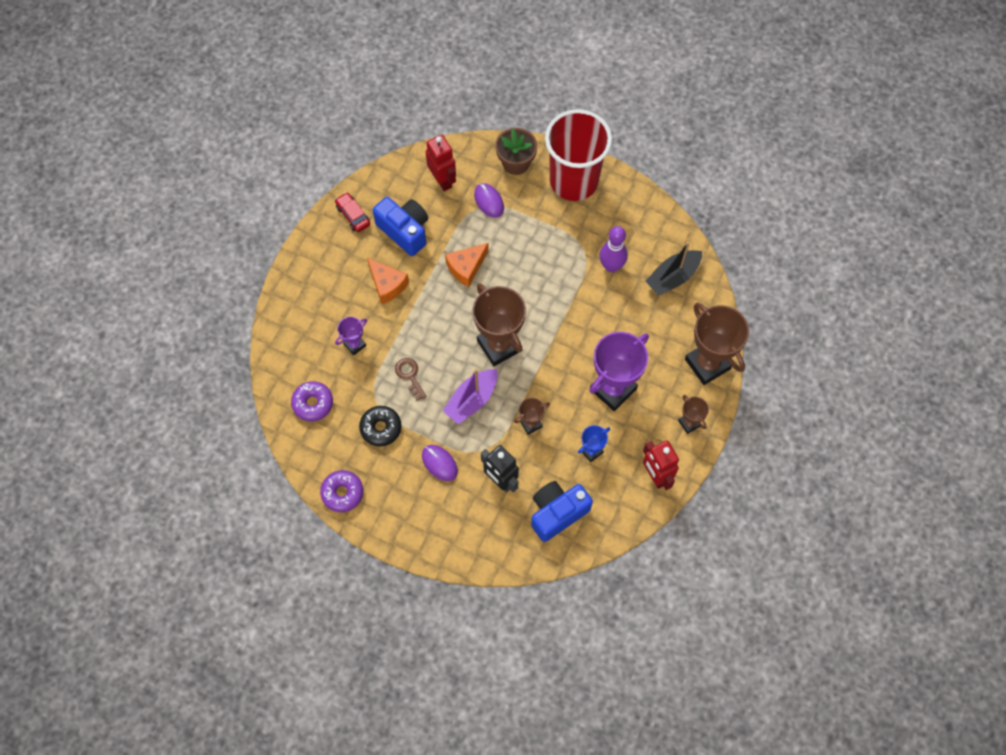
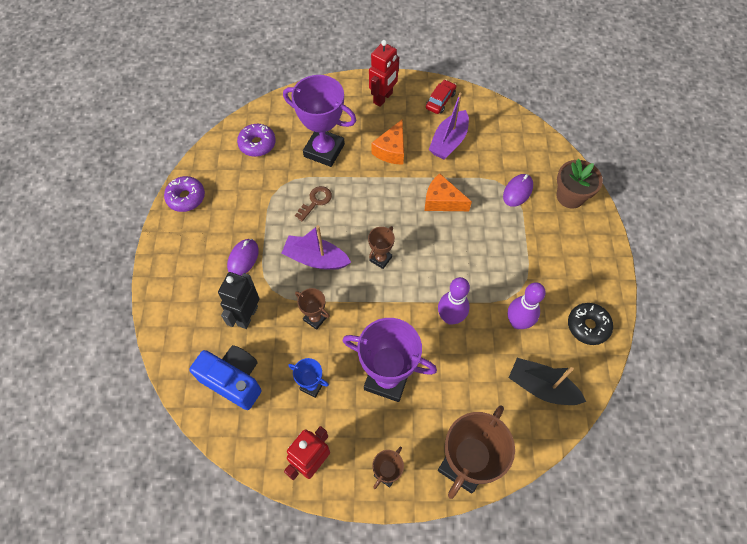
camera: 65 degrees right, 5 degrees down
(355, 345) = (324, 150): purple trophy -> purple trophy, size x2.04
(381, 428) = (257, 200): black donut -> black donut (588, 326)
(404, 231) = (448, 141): blue camera -> purple boat
(442, 180) = (514, 148): red robot -> red robot (383, 98)
(499, 345) = (380, 259): brown trophy -> brown trophy, size x0.49
(574, 181) = (585, 251): red cup -> none
(582, 315) = (450, 317): none -> purple bowling pin

